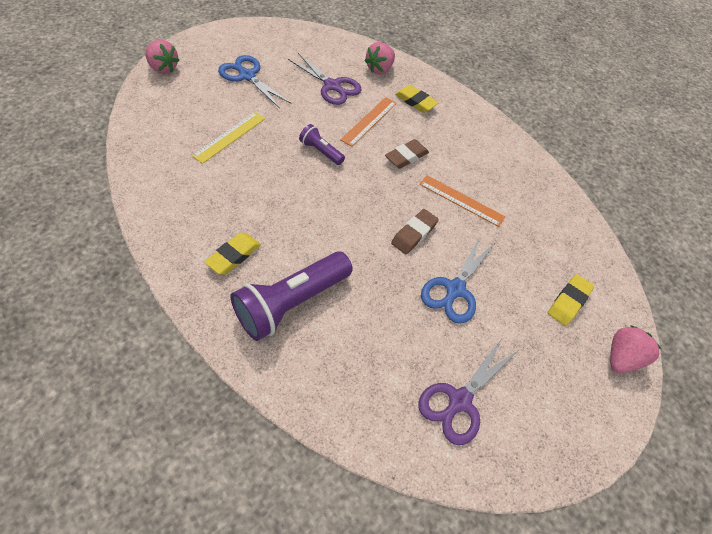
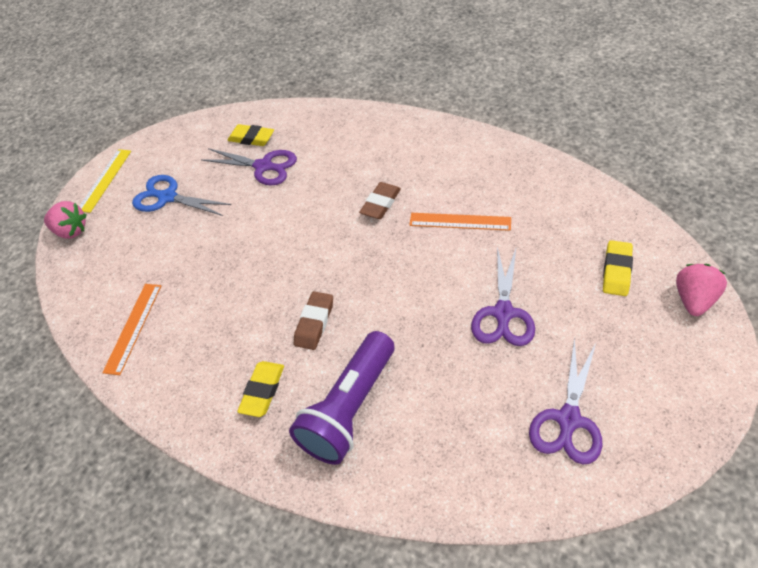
camera: 10 degrees left, 5 degrees down
(230, 137) = (186, 270): yellow ruler -> yellow ruler (105, 180)
(321, 151) = (291, 240): purple flashlight -> none
(369, 121) = (322, 185): orange ruler -> orange ruler (133, 327)
(379, 69) = (302, 126): pink strawberry -> none
(414, 234) = (432, 278): brown eraser -> brown eraser (314, 323)
(415, 102) = (358, 143): yellow eraser -> yellow eraser (251, 138)
(454, 290) = (503, 314): blue scissors -> purple scissors

